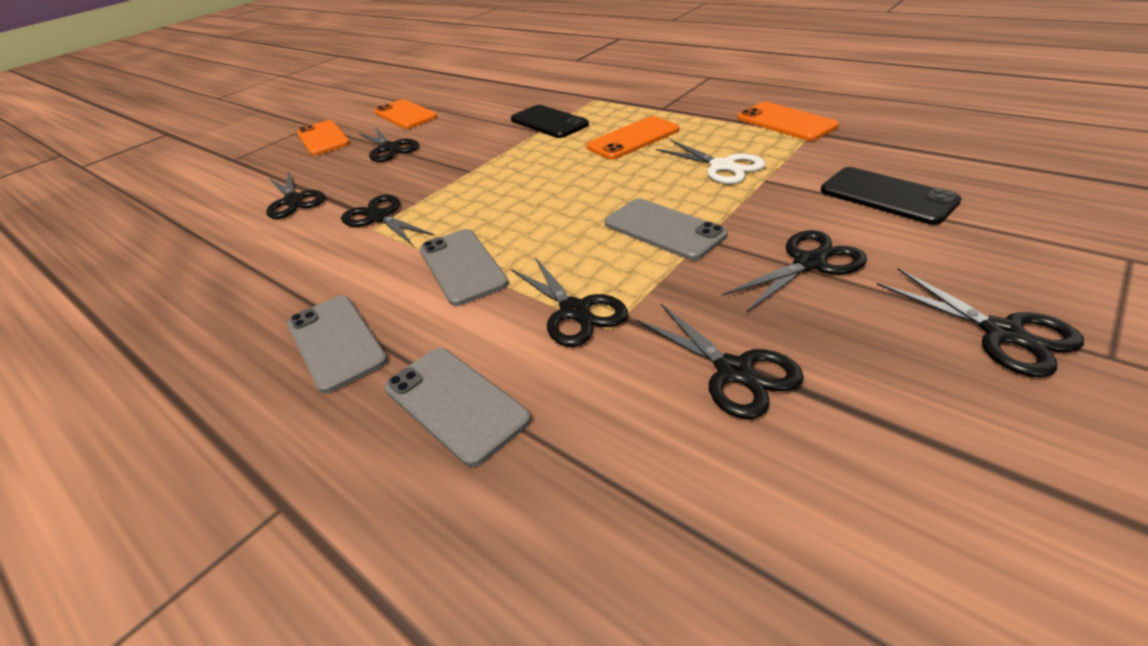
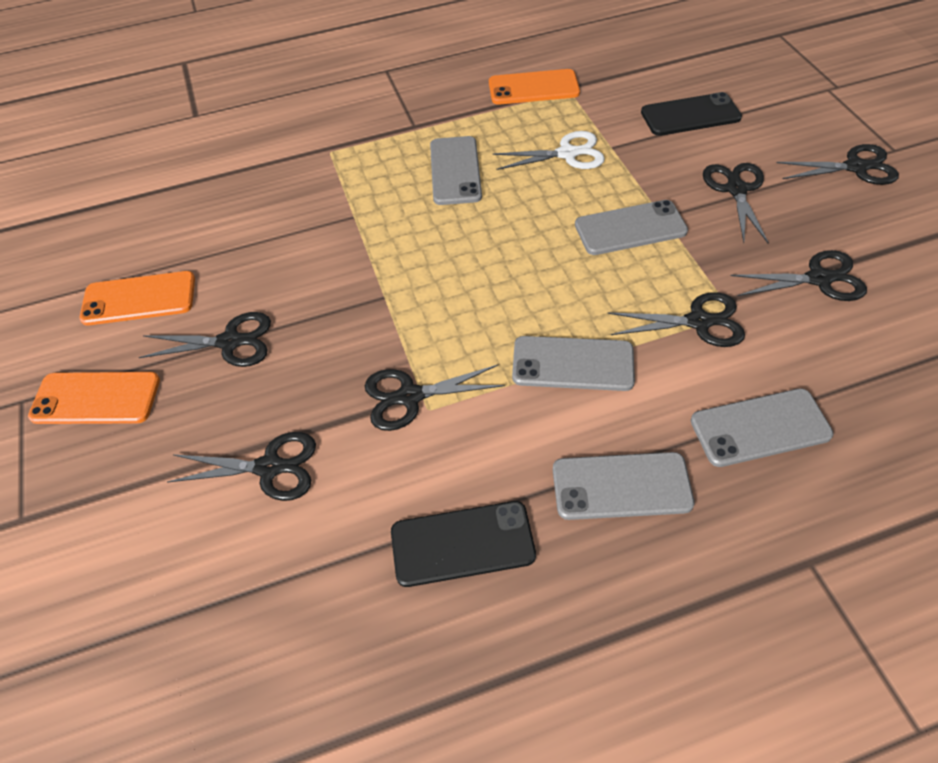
camera: 60 degrees left, 15 degrees up
(549, 122) = (341, 202): black phone -> black phone (462, 544)
(633, 139) = (455, 171): orange phone -> grey phone

